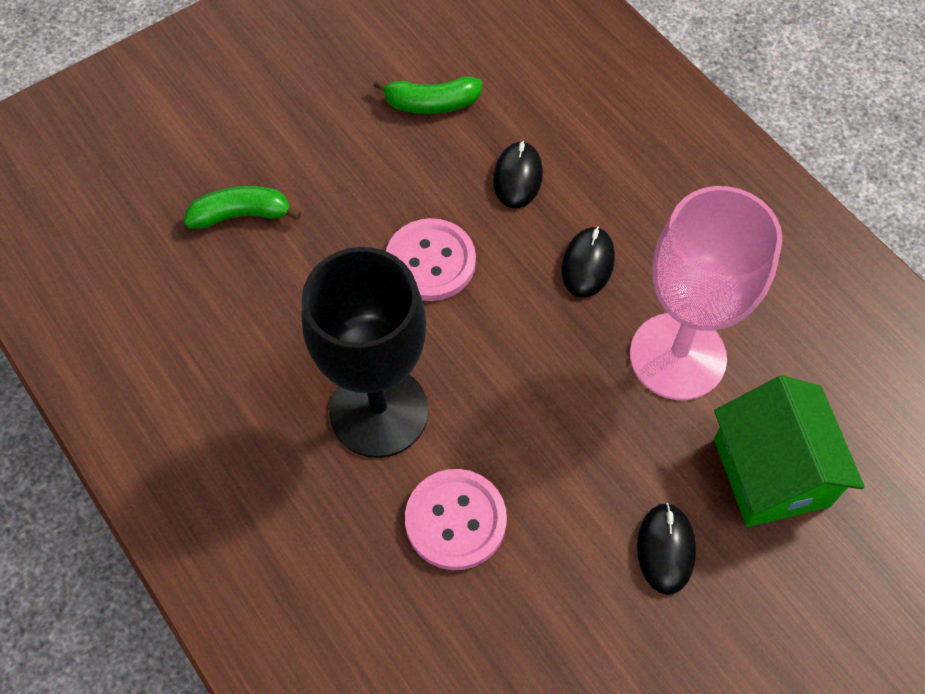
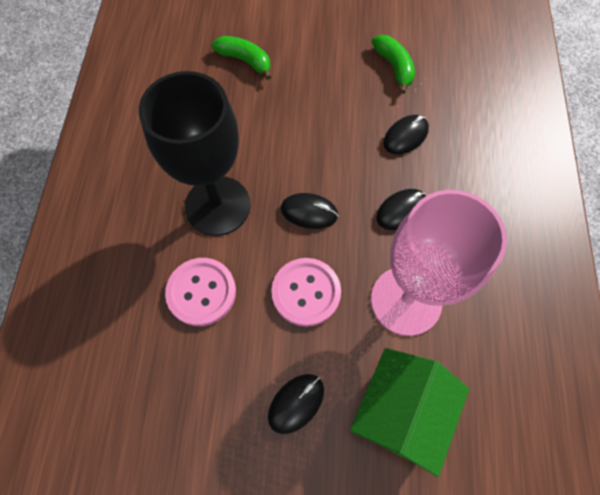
camera: 40 degrees right, 5 degrees up
(430, 262) = (316, 148): pink button -> pink button (306, 292)
(431, 104) = (394, 67): green banana -> green banana turned 150 degrees counterclockwise
(491, 340) = (309, 212): none -> black mouse

